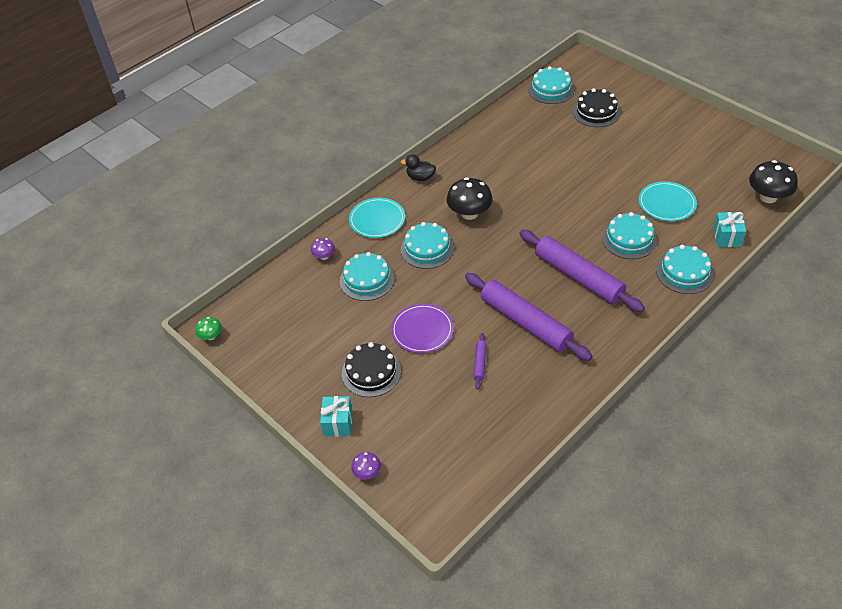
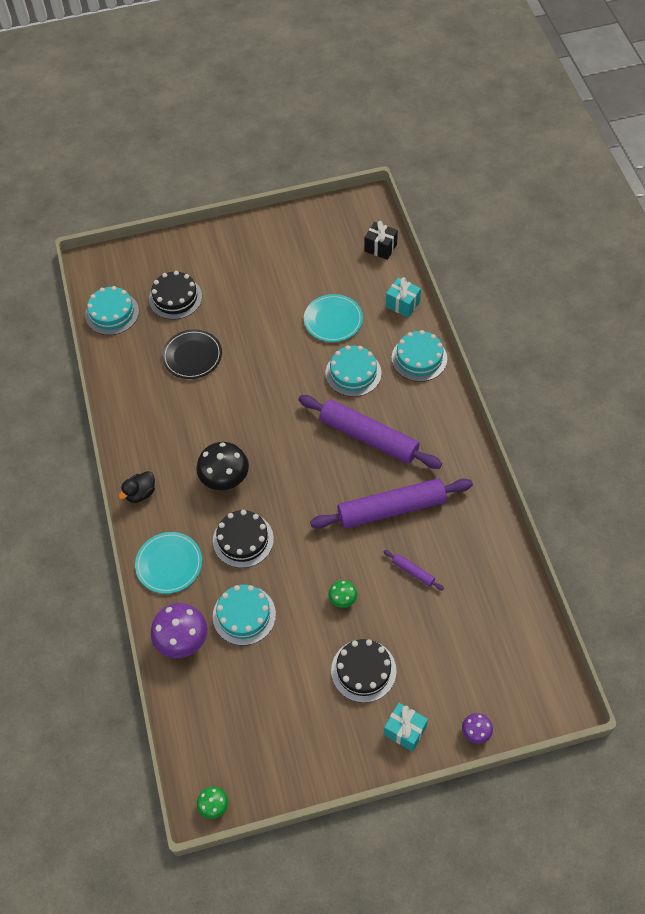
camera: 60 degrees left, 10 degrees up
(324, 256) = (182, 640): purple mushroom -> purple mushroom, size x1.92
(422, 330) = (342, 599): purple plate -> green mushroom
(427, 248) = (243, 540): turquoise cake -> black cake
(555, 145) = (192, 356): none -> black plate
(578, 277) = (368, 437): purple rolling pin -> purple rolling pin turned 45 degrees clockwise
(768, 197) = (380, 247): black mushroom -> black gift

